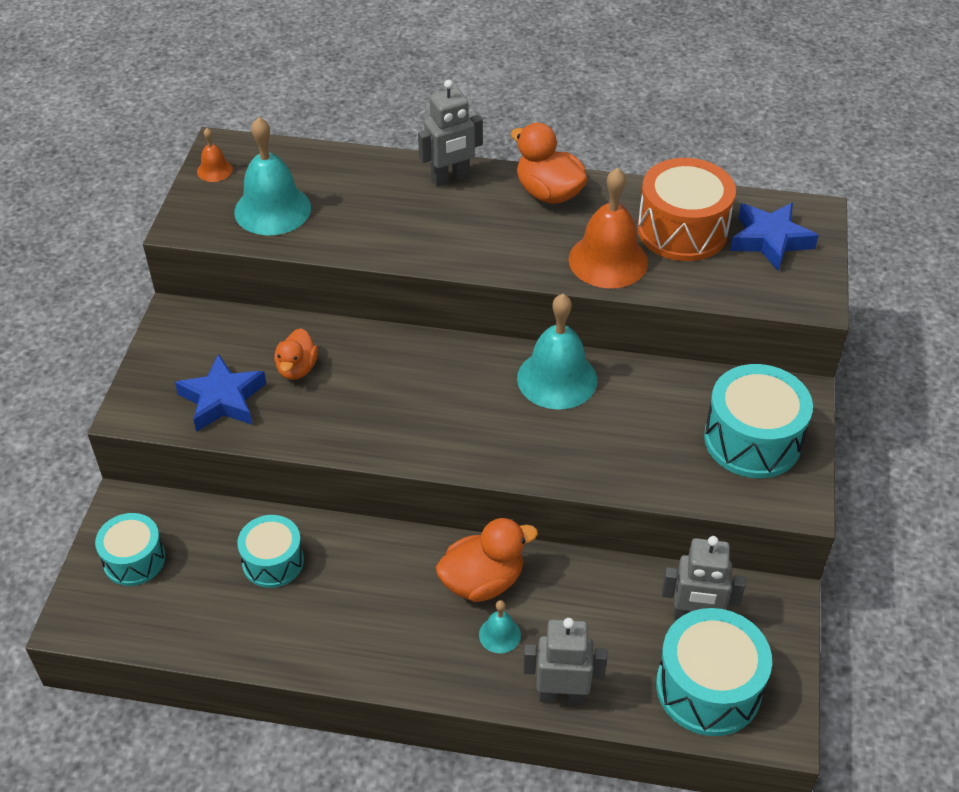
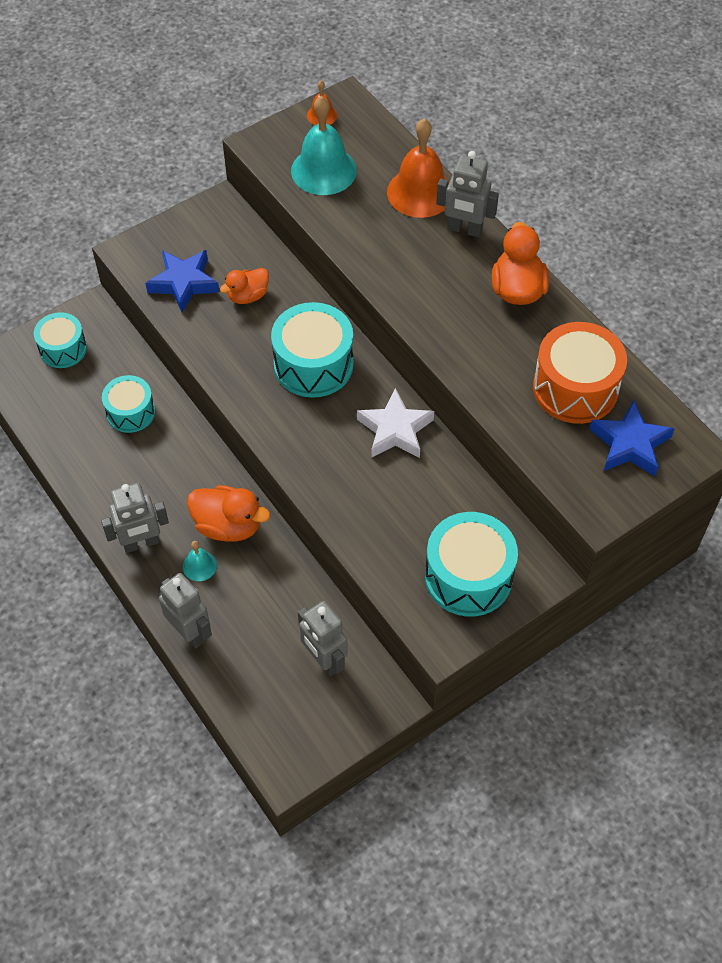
camera: 45 degrees right, 10 degrees up
(424, 661) = (141, 543): none -> grey robot
(557, 379) = (395, 430): turquoise bell -> white star
(608, 260) = (493, 370): orange bell -> orange bell (420, 192)
(708, 688) = (277, 707): turquoise drum -> turquoise drum (313, 364)

